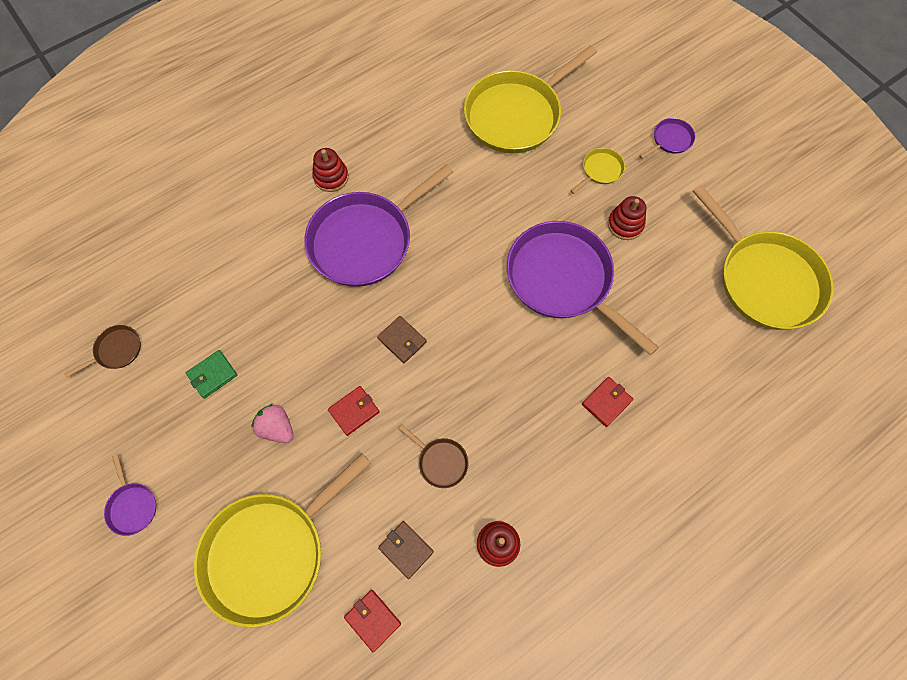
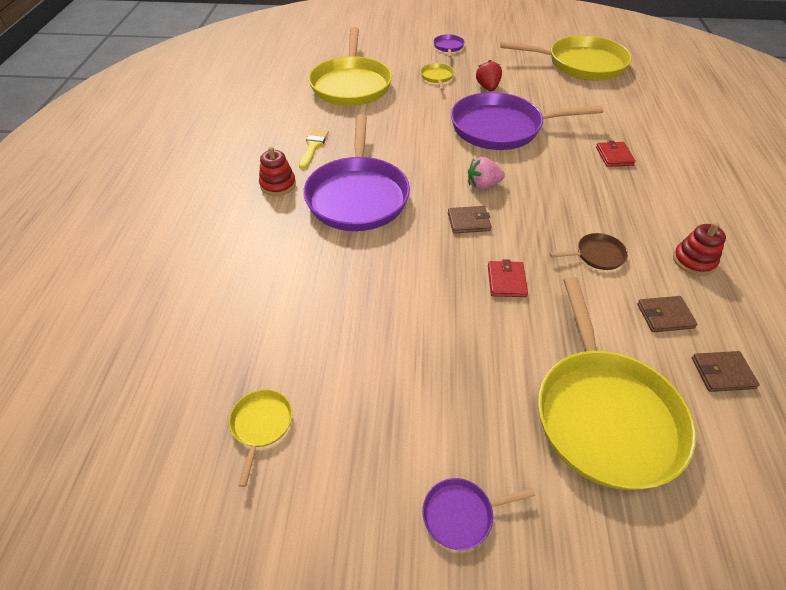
camera: 50 degrees left, 20 degrees down
(116, 350) = (261, 425): brown pan -> yellow pan
(132, 506) = (461, 515): purple pan -> purple pan turned 150 degrees clockwise
(212, 375) = (375, 358): green wallet -> none
(277, 428) = (476, 340): pink strawberry -> pink strawberry (483, 185)
(373, 620) = (722, 373): red wallet -> brown wallet
(399, 161) = (313, 146): none -> yellow brush
(625, 224) = (488, 88): red stacking toy -> red strawberry

